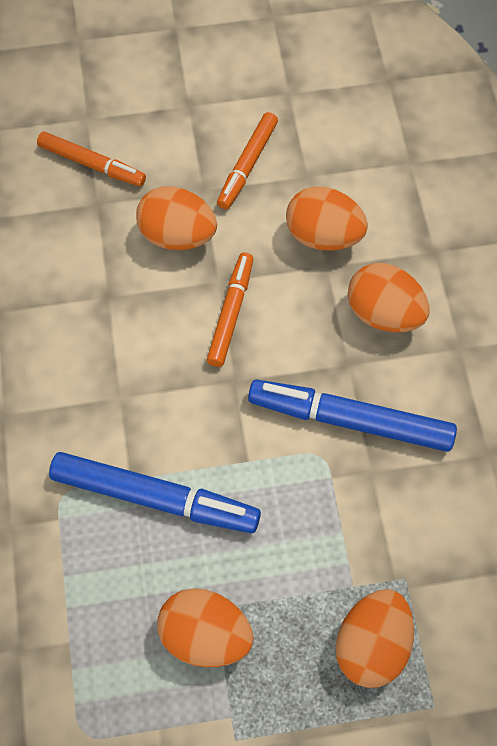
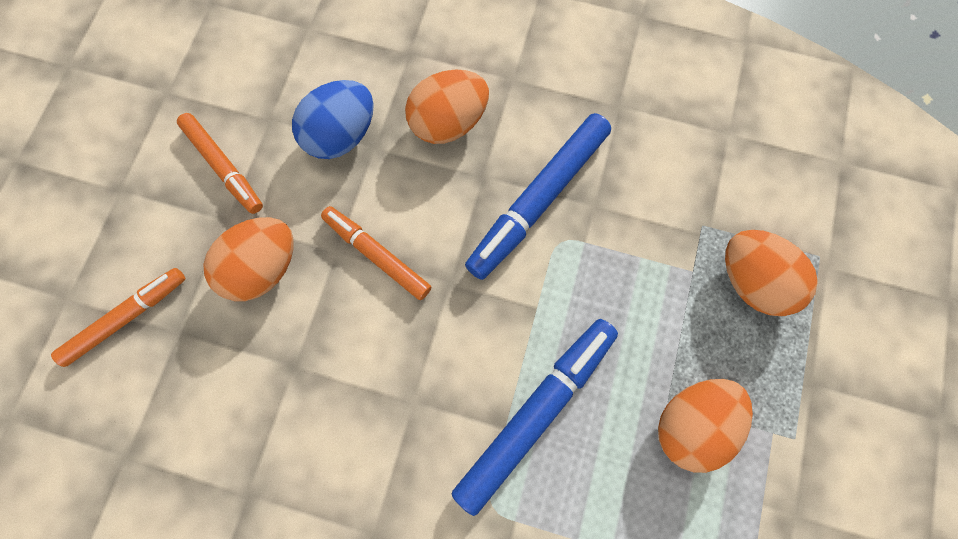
camera: 65 degrees left, 10 degrees up
(323, 236) = (341, 135): orange egg -> blue egg

